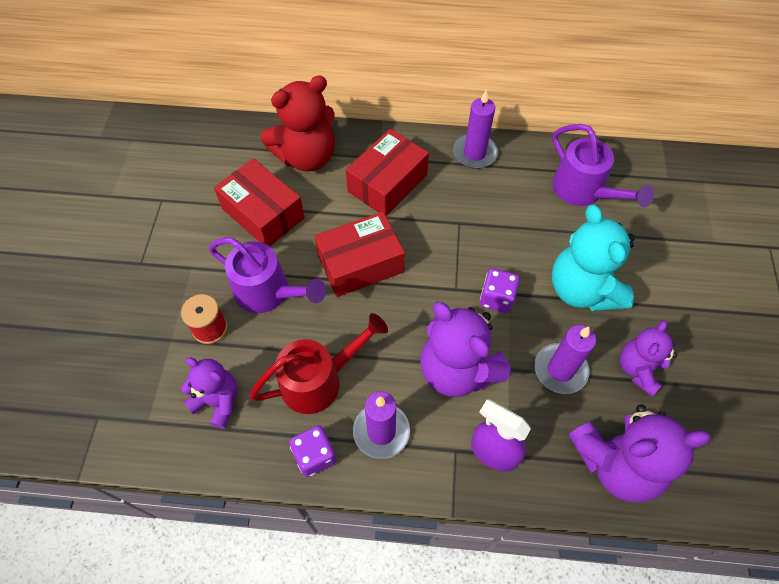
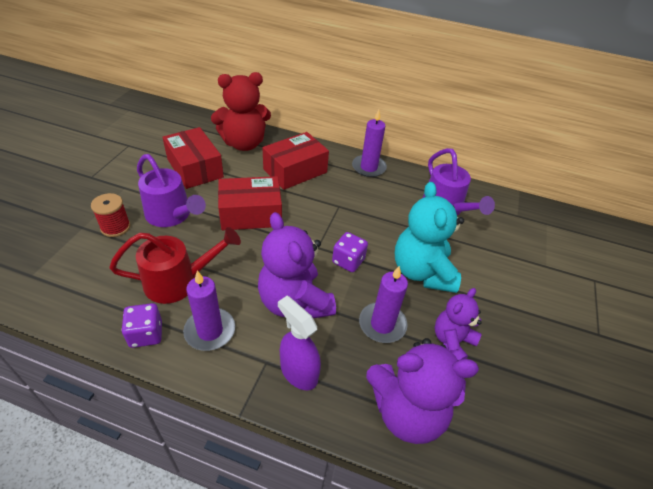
camera: 10 degrees right, 15 degrees down
(218, 401) = (92, 275): purple teddy bear -> none

